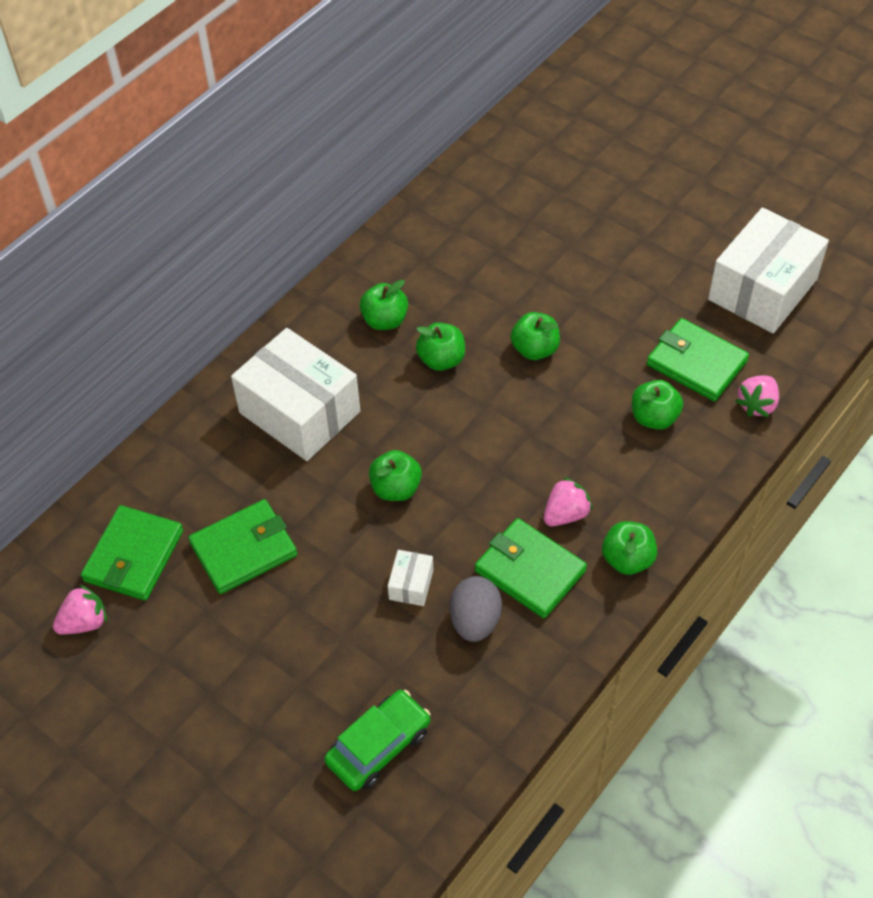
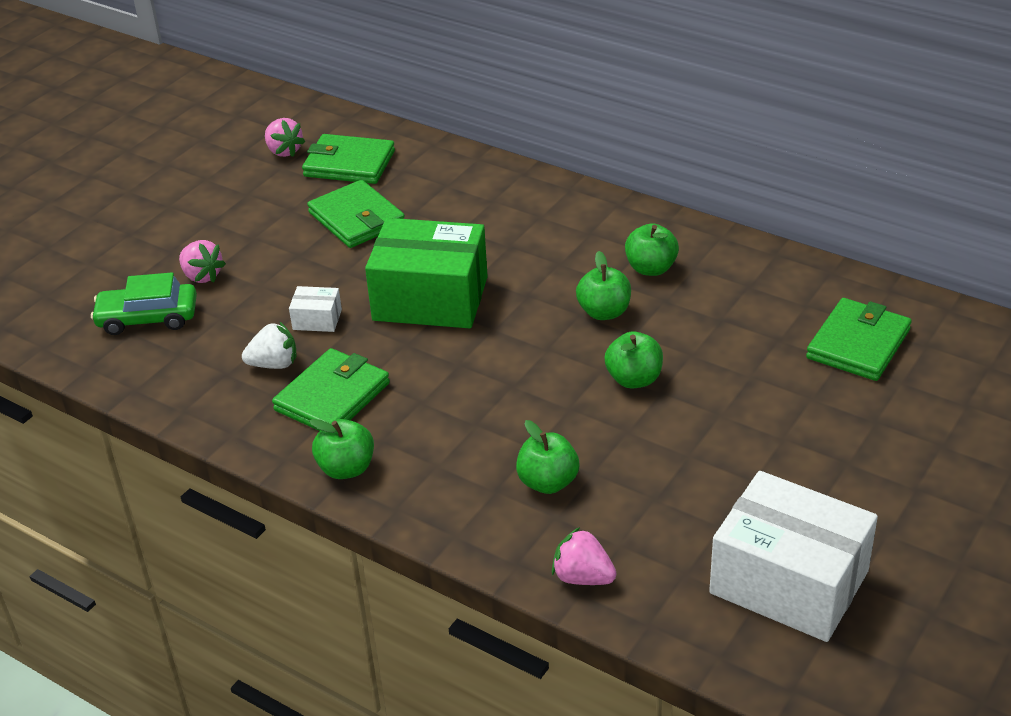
camera: 85 degrees right, 15 degrees down
(299, 412) = (518, 229): white box -> none
(379, 746) = (148, 318): green car -> green car turned 135 degrees clockwise
(396, 488) = (430, 298): green apple -> green box
(475, 621) = (274, 364): grey egg -> white strawberry
(565, 514) = (404, 418): pink strawberry -> pink strawberry (202, 276)
(696, 363) = (641, 518): green wallet -> green wallet (858, 344)

